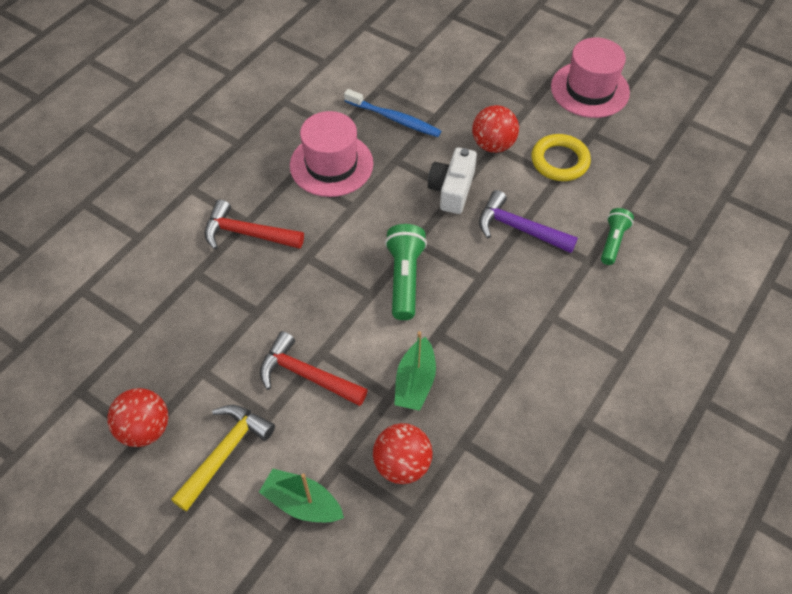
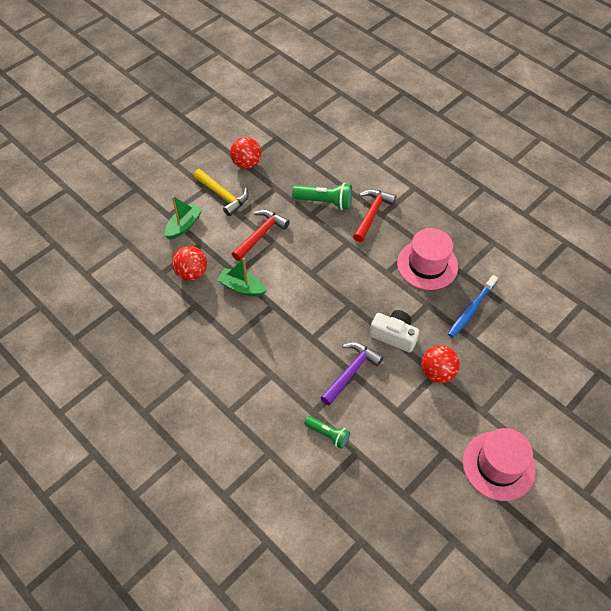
camera: 100 degrees right, 0 degrees up
(404, 278) = (320, 294): green flashlight -> green flashlight (324, 202)
(560, 161) = (415, 418): yellow ring -> none

